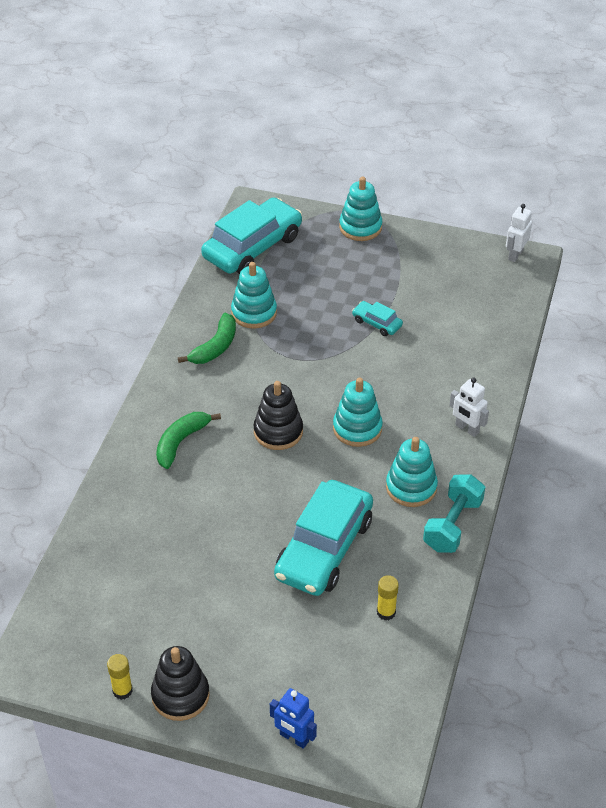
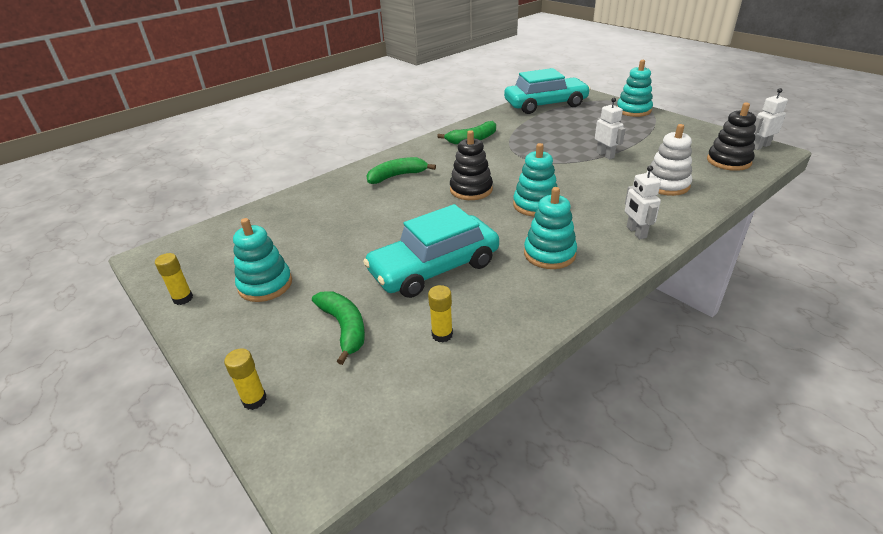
camera: 35 degrees right, 10 degrees down
(180, 695) = (214, 321): black stacking toy -> black stacking toy (728, 161)
(254, 313) = (516, 131): turquoise stacking toy -> turquoise stacking toy (265, 285)
(294, 738) = (254, 400): blue robot -> yellow glue stick
(302, 645) = (344, 328): none -> green banana
(377, 323) = (605, 155): turquoise car -> white robot
(452, 525) = (567, 293): turquoise dumbbell -> none
(459, 350) = (666, 185): none -> white stacking toy

